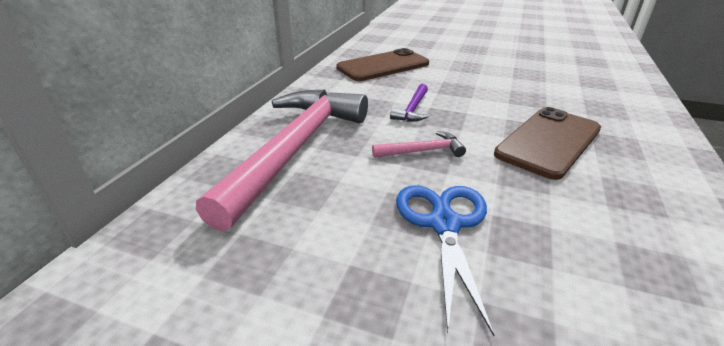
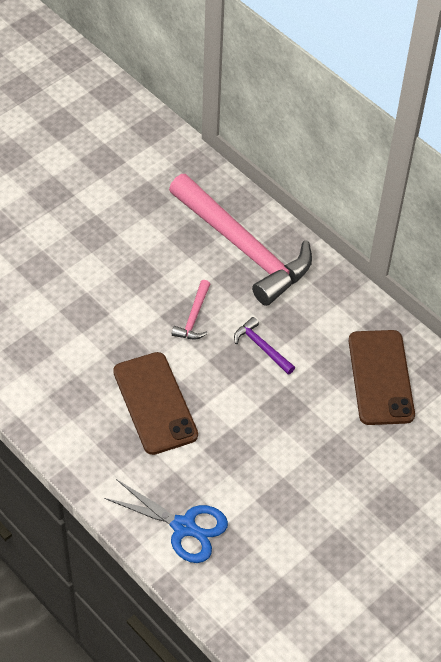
camera: 115 degrees right, 20 degrees up
(444, 224) = (117, 285): blue scissors -> blue scissors (183, 527)

